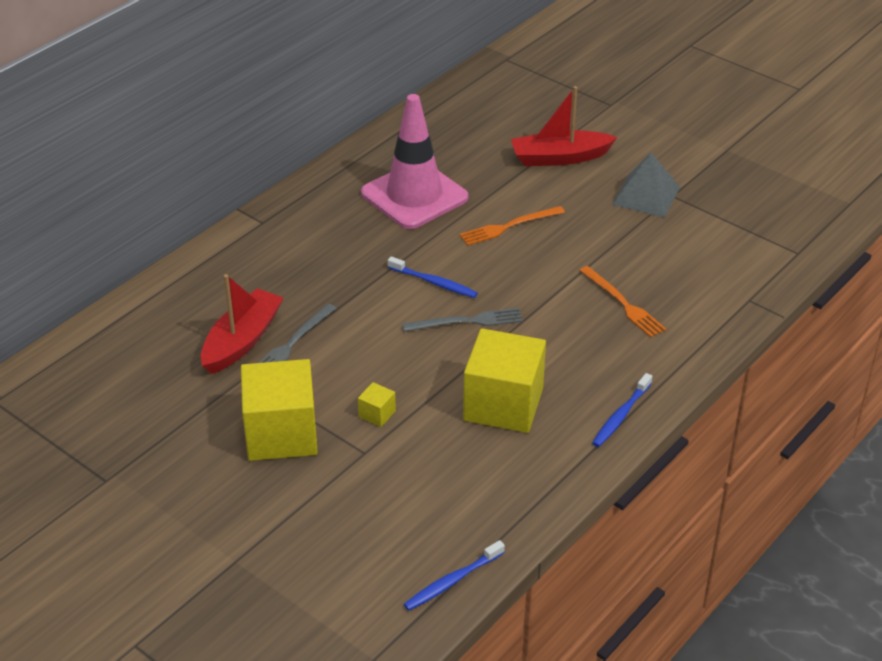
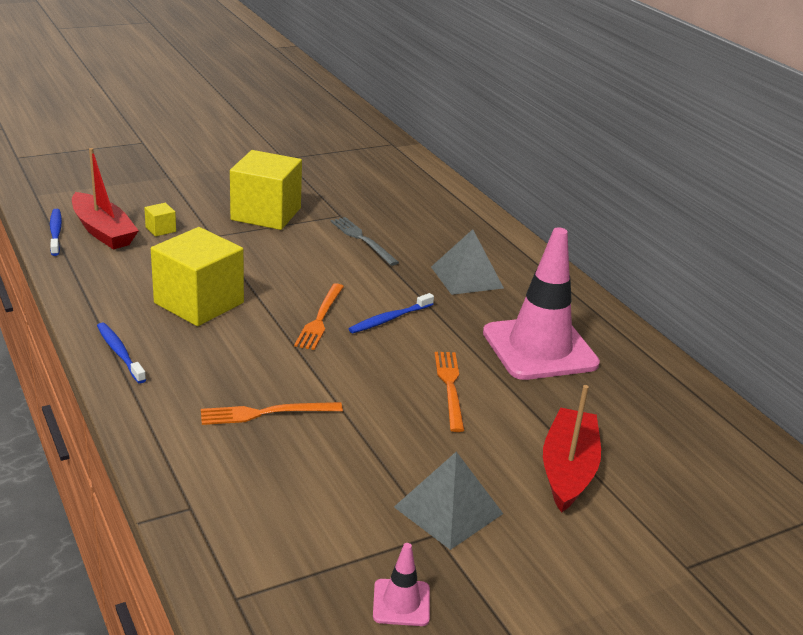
camera: 110 degrees right, 10 degrees down
(242, 341) = (383, 223): red boat -> red boat (103, 231)
(321, 258) = (466, 277): none -> grey pyramid
(377, 414) = (247, 250): yellow cube -> yellow cube (160, 229)
(467, 321) = (320, 319): grey fork -> orange fork
(739, 193) = (401, 603): none -> pink traffic cone

